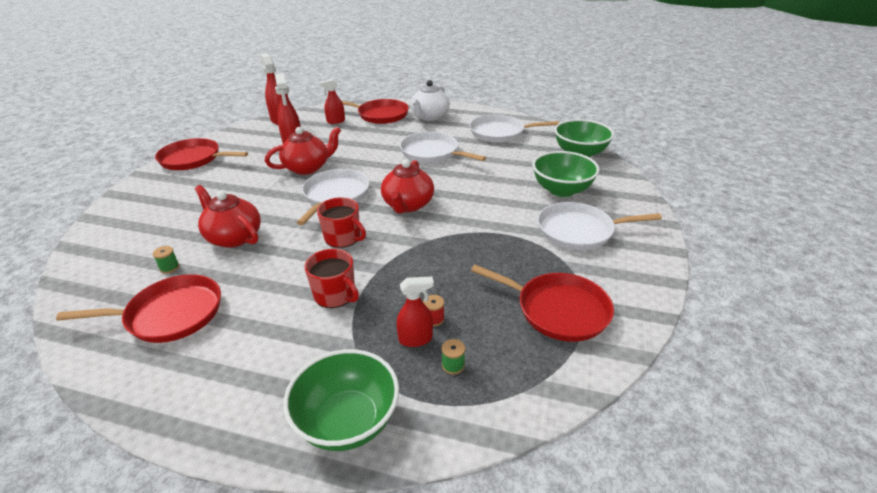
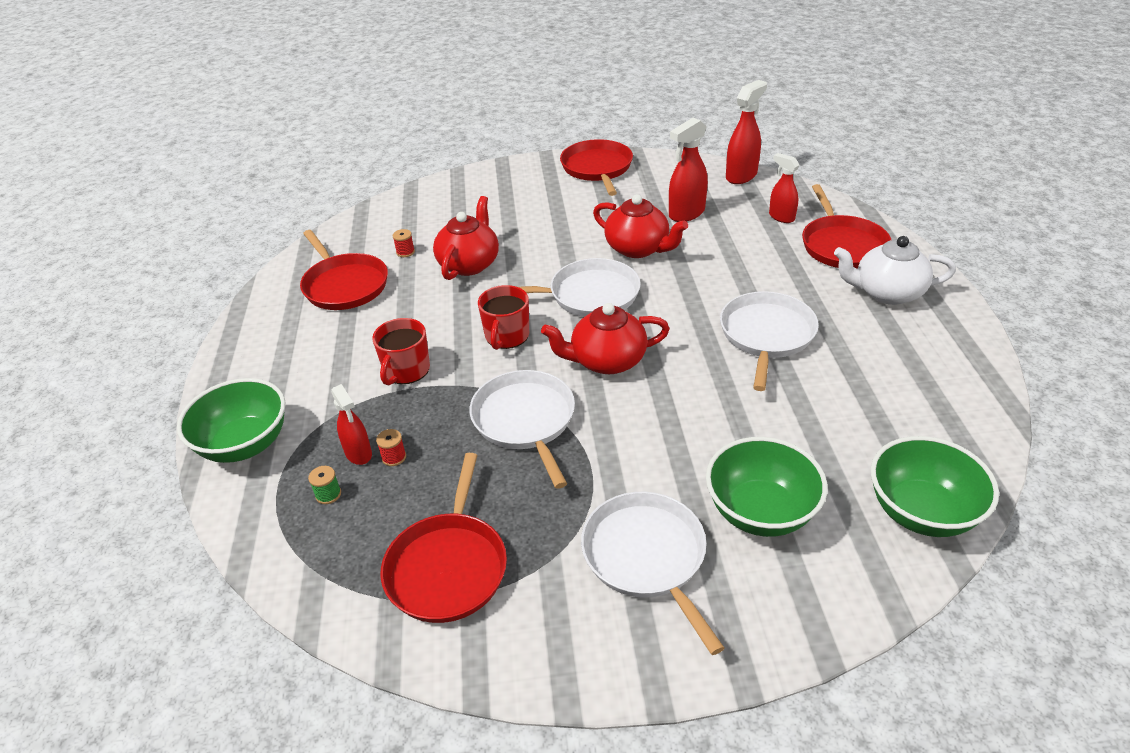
camera: 70 degrees right, 5 degrees up
(169, 268) = (405, 252): green spool -> red spool
(500, 133) = (907, 387): white pan -> white pan (525, 421)

